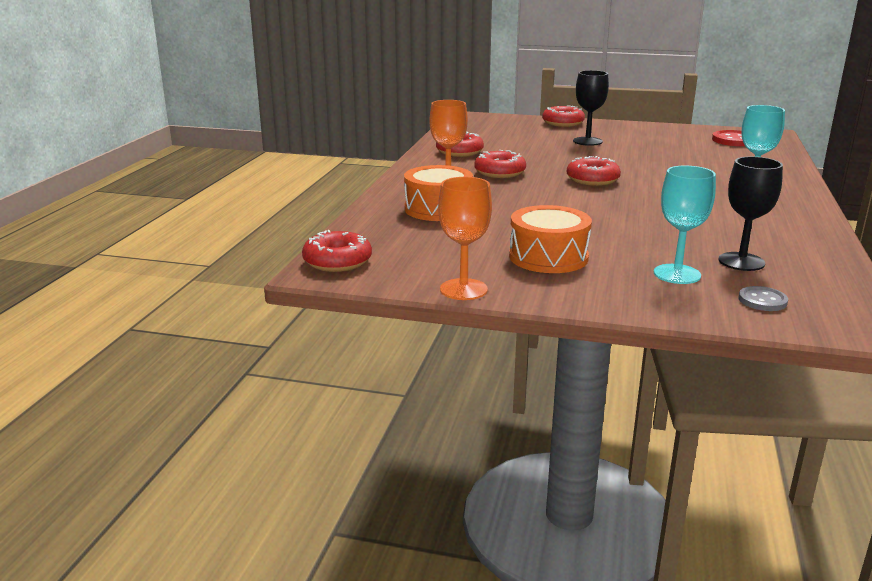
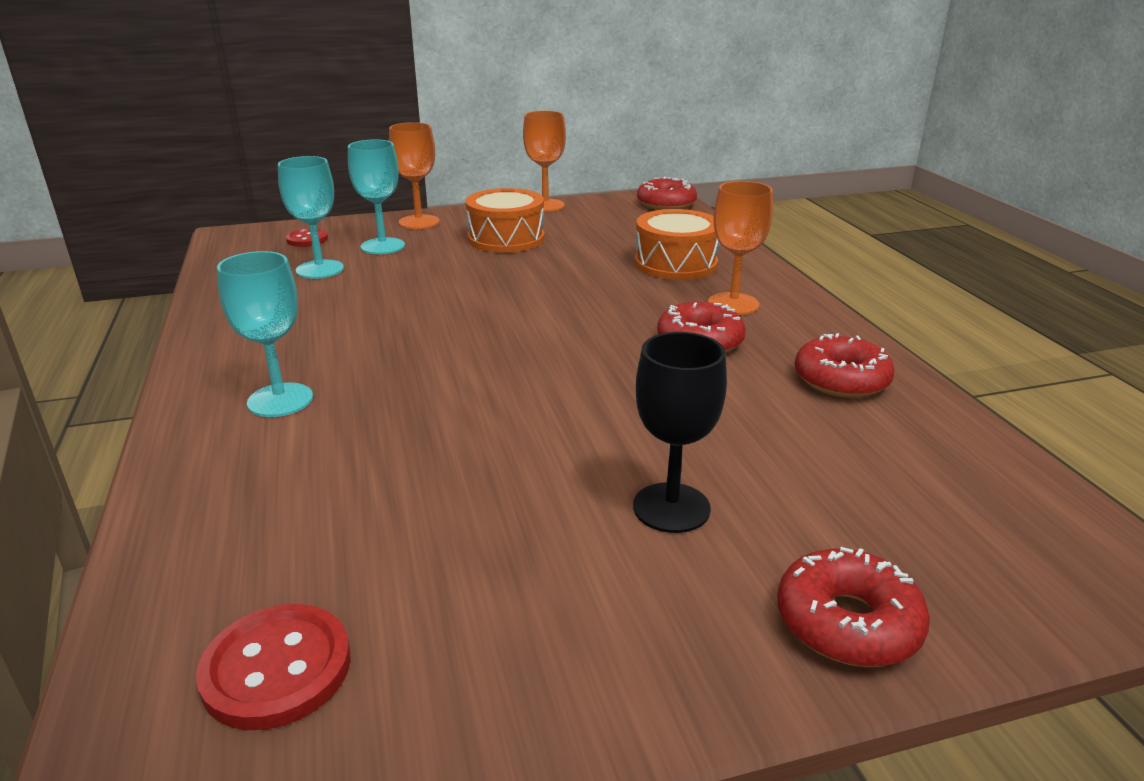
camera: 150 degrees right, 5 degrees up
(592, 180) = (550, 360): red donut -> none
(627, 297) = (419, 222): none -> orange goblet
(741, 262) = (320, 269): black goblet -> turquoise goblet
(762, 300) = (307, 239): grey button -> red button

